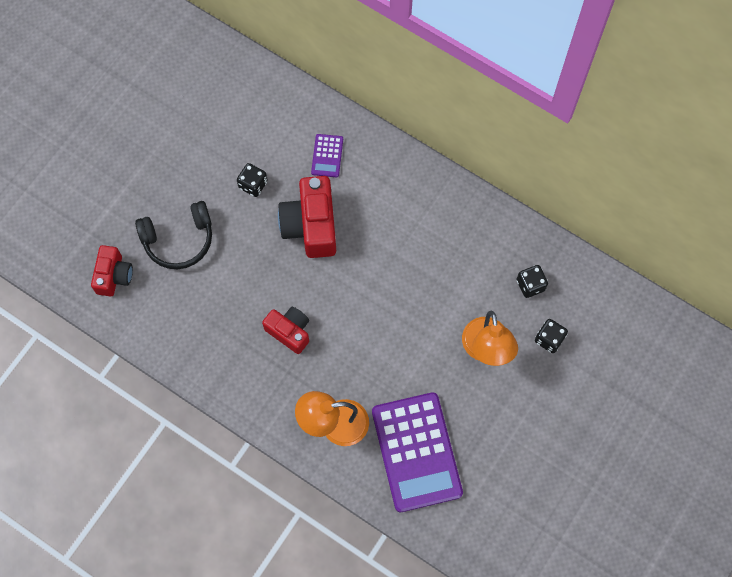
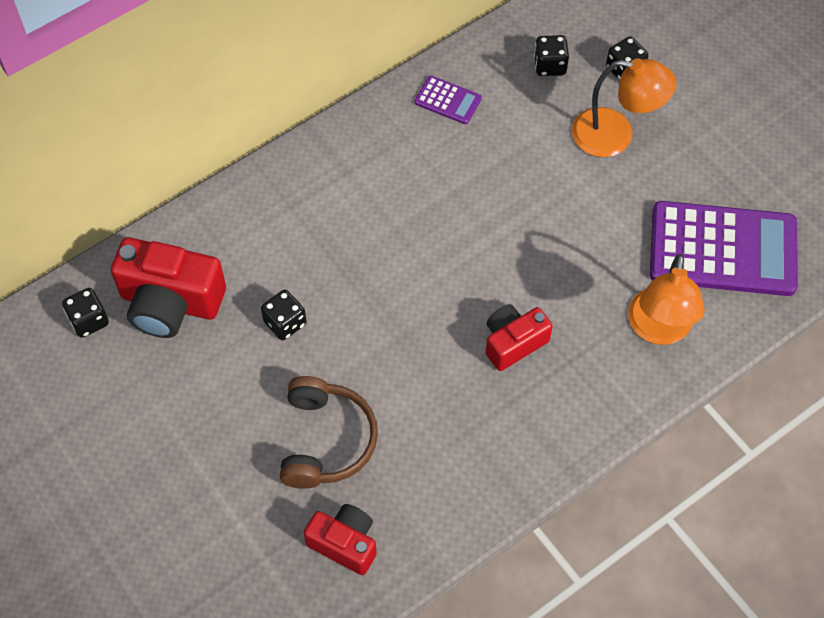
camera: 70 degrees left, 10 degrees down
(178, 239) = (325, 440): black headphones -> brown headphones
(213, 70) = (89, 320): none -> black dice
(311, 225) = (374, 272): red camera -> red camera (170, 303)
(327, 156) = (284, 223): purple calculator -> purple calculator (448, 100)

